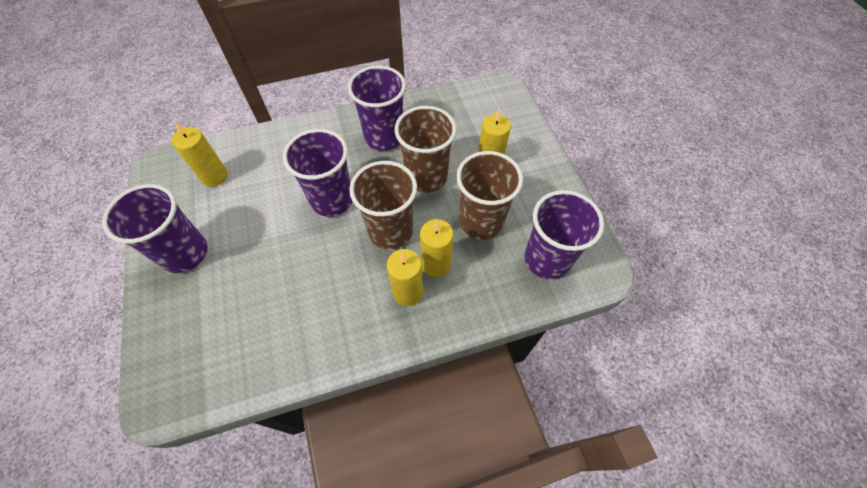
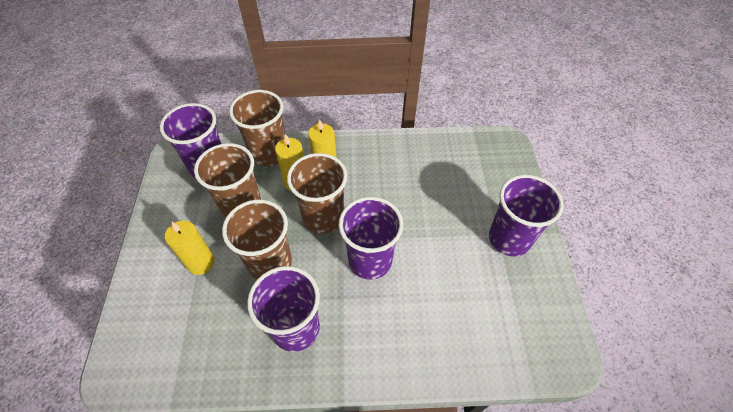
camera: 165 degrees left, 5 degrees down
(214, 176) = (495, 320): yellow candle -> none
(486, 296) = (269, 153): none -> brown cup

